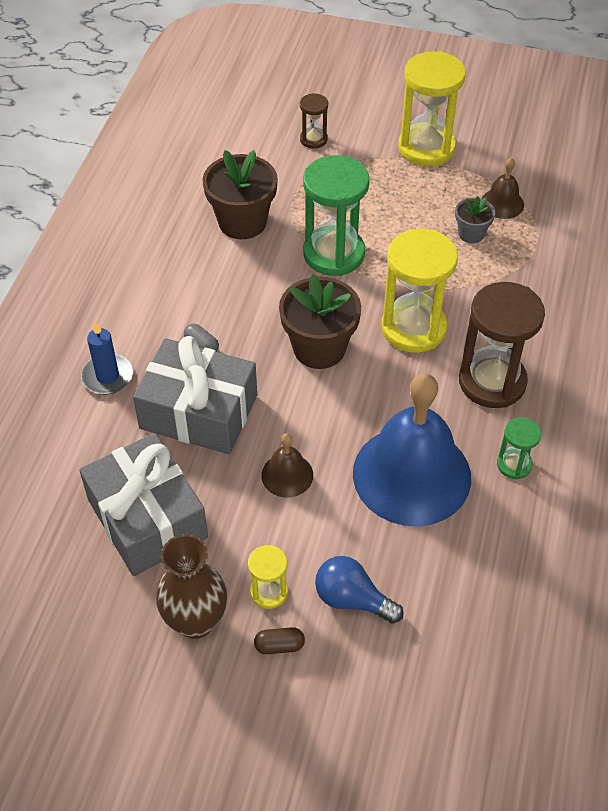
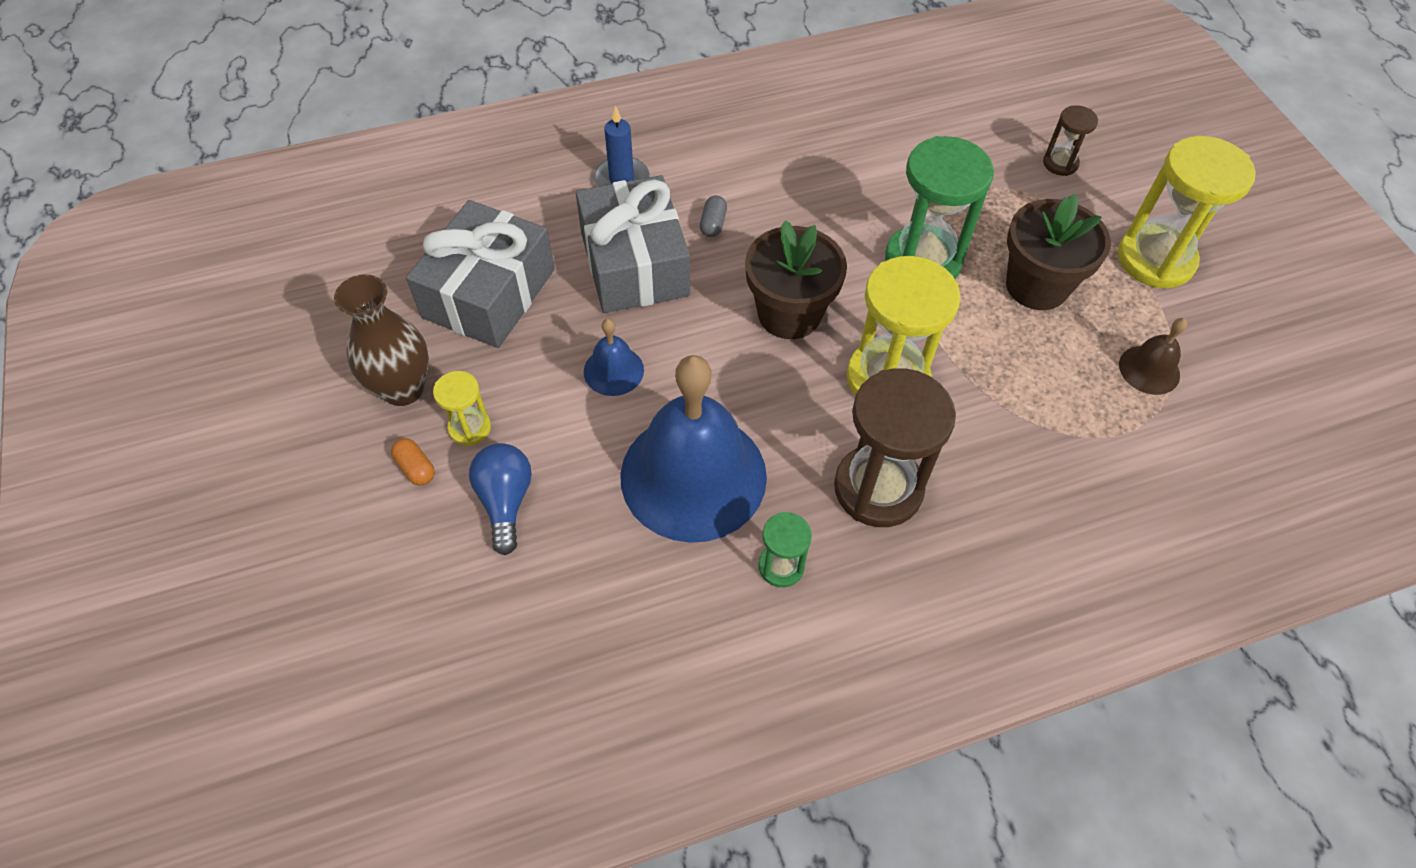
camera: 55 degrees right, 5 degrees up
(242, 222) = (892, 170): brown flower pot -> brown flower pot (1036, 286)
(279, 645) = (416, 468): brown capsule -> orange capsule
(287, 475) = (613, 370): brown bell -> blue bell
(471, 234) = (1072, 363): grey flower pot -> none

